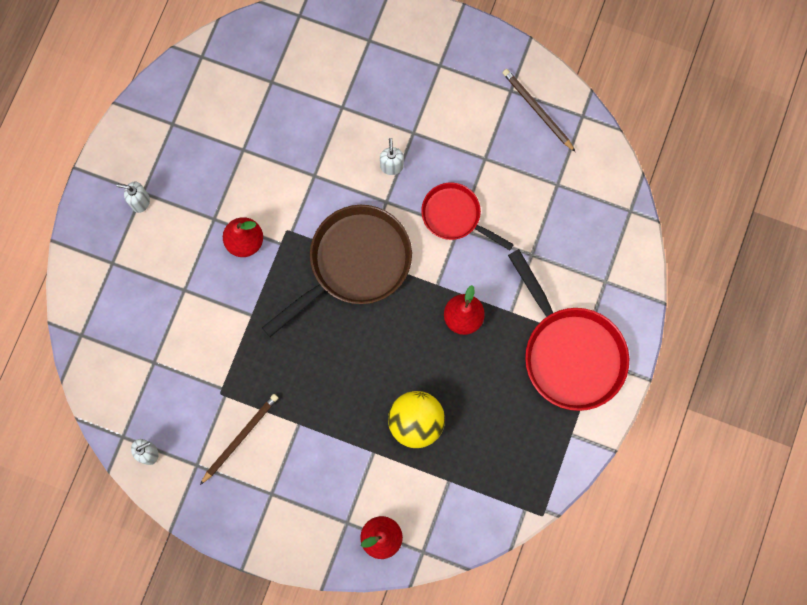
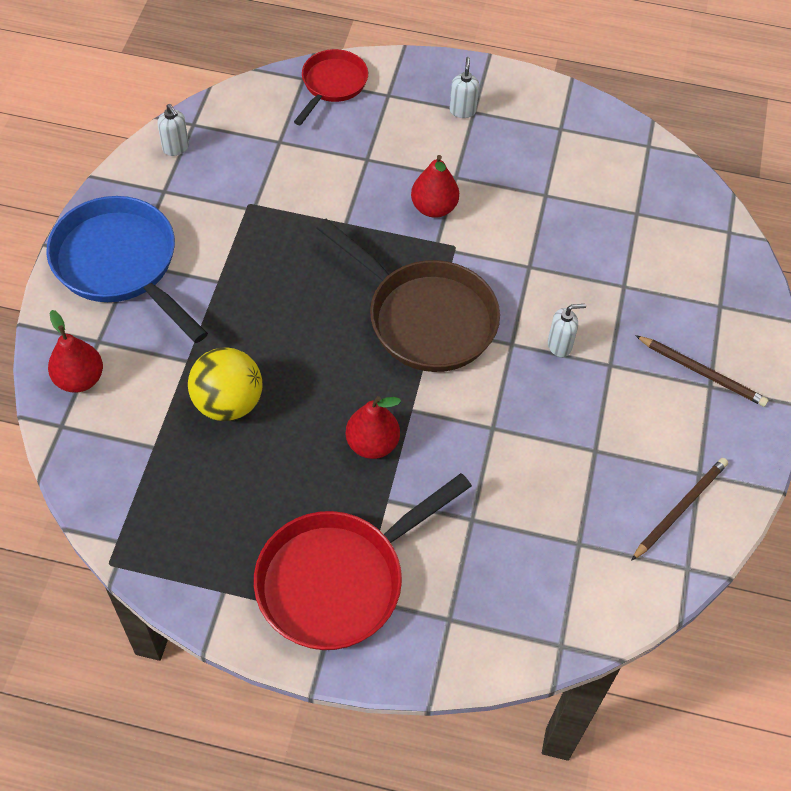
camera: 80 degrees right, 20 degrees down
(240, 437) = (198, 227): brown pencil -> brown pencil (702, 373)
(272, 504) = (120, 264): none -> blue pan
(455, 216) = (508, 422): red pan -> red pan (332, 85)

